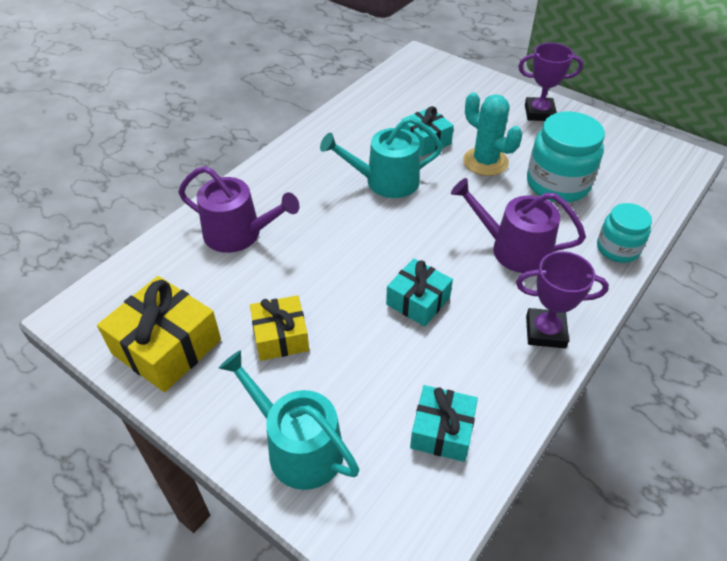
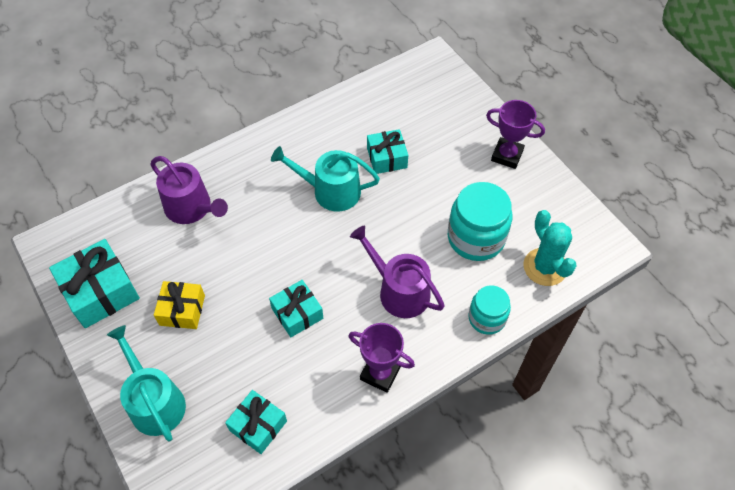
camera: 20 degrees right, 10 degrees up
(166, 347) = (100, 292): yellow gift -> turquoise gift
(485, 162) = (426, 195): turquoise cactus -> turquoise cactus (545, 267)

